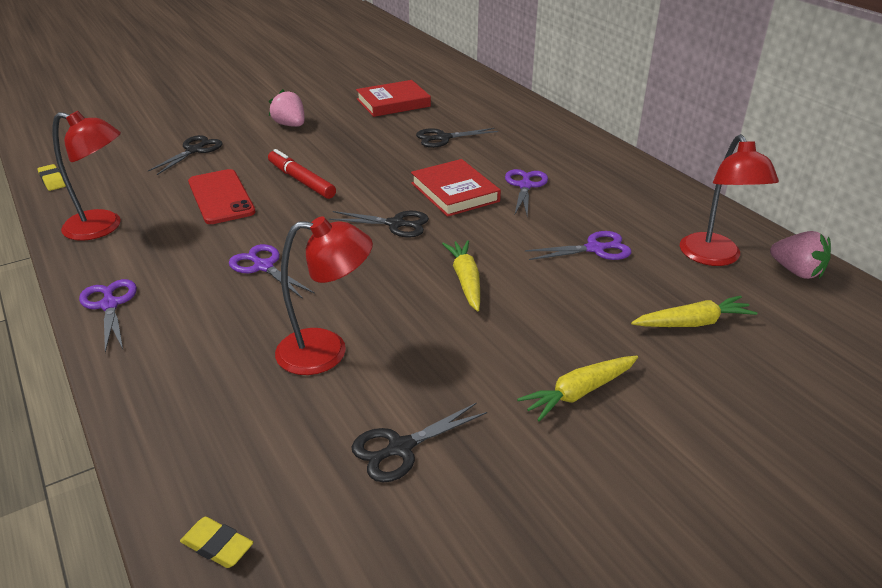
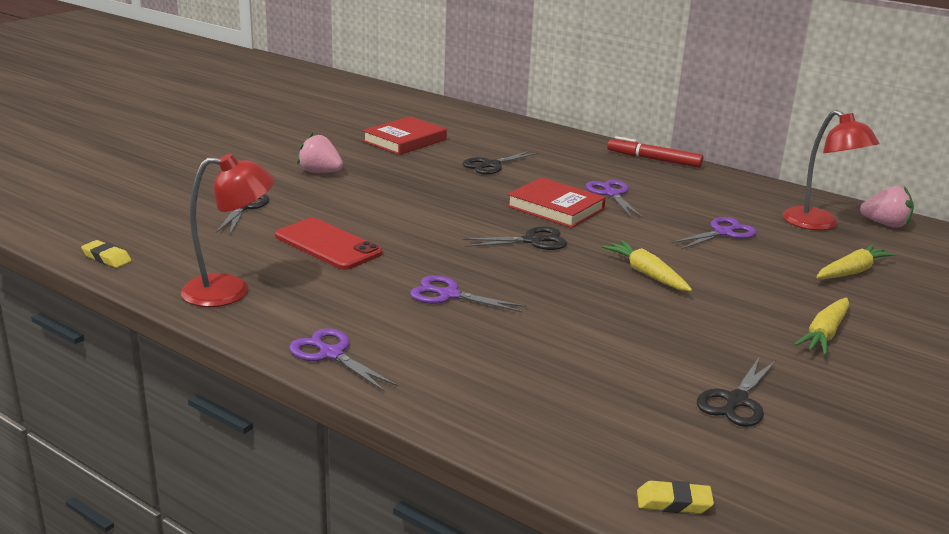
camera: 25 degrees left, 10 degrees down
(301, 181) = (395, 219): red marker -> red marker (653, 159)
(327, 351) = (592, 348): red lamp -> none

